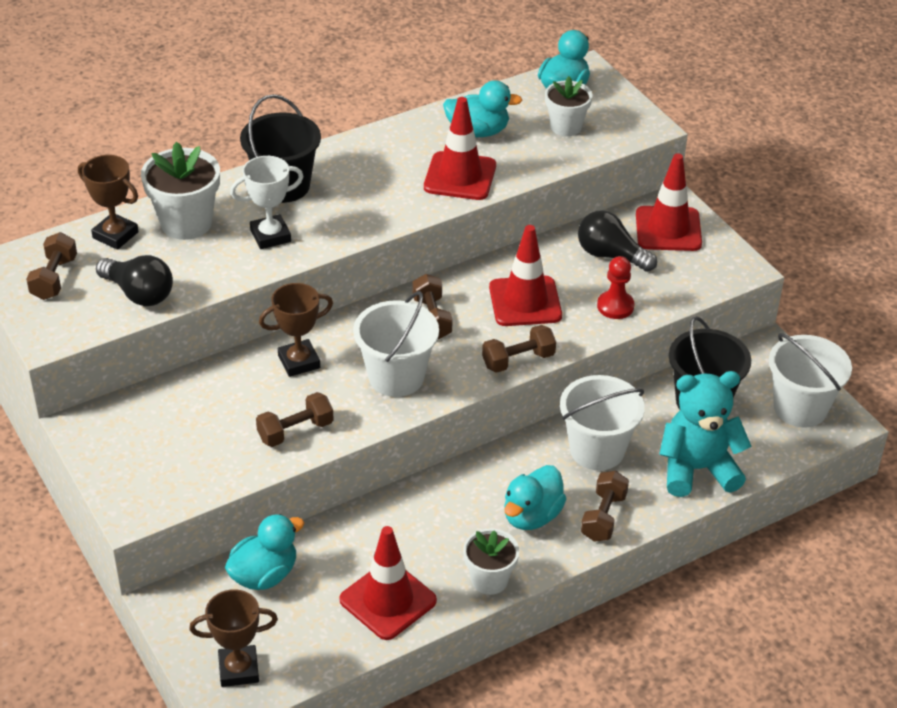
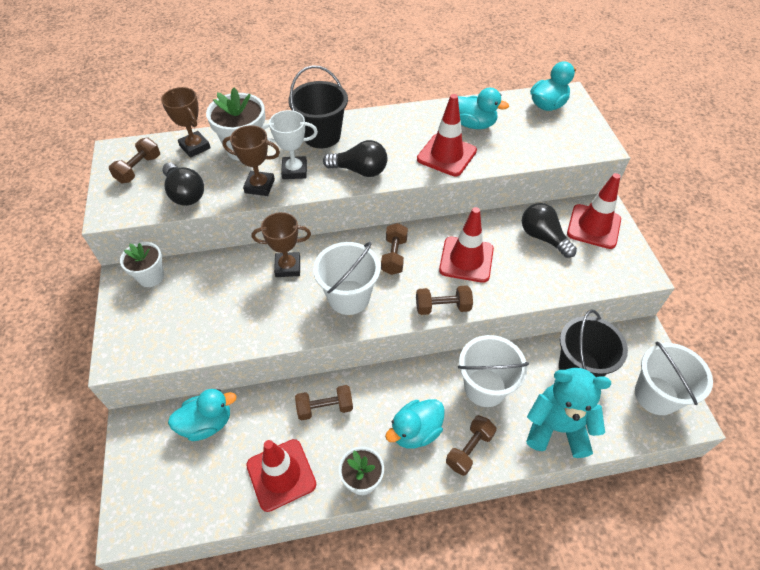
camera: 20 degrees right, 10 degrees up
(238, 669) = (150, 501): brown trophy -> brown trophy (259, 186)
(295, 431) = (259, 323): brown dumbbell -> brown dumbbell (325, 408)
(357, 218) = (360, 170): none -> black light bulb
(566, 127) = (539, 133): white flower pot -> white flower pot (151, 277)
(615, 306) = (532, 280): red pawn -> none

